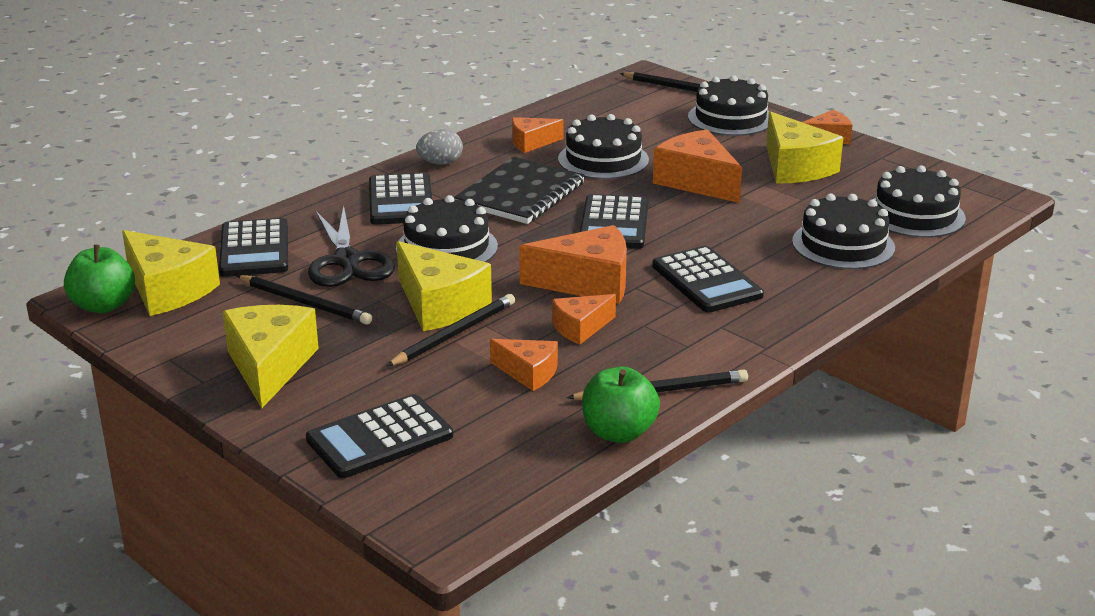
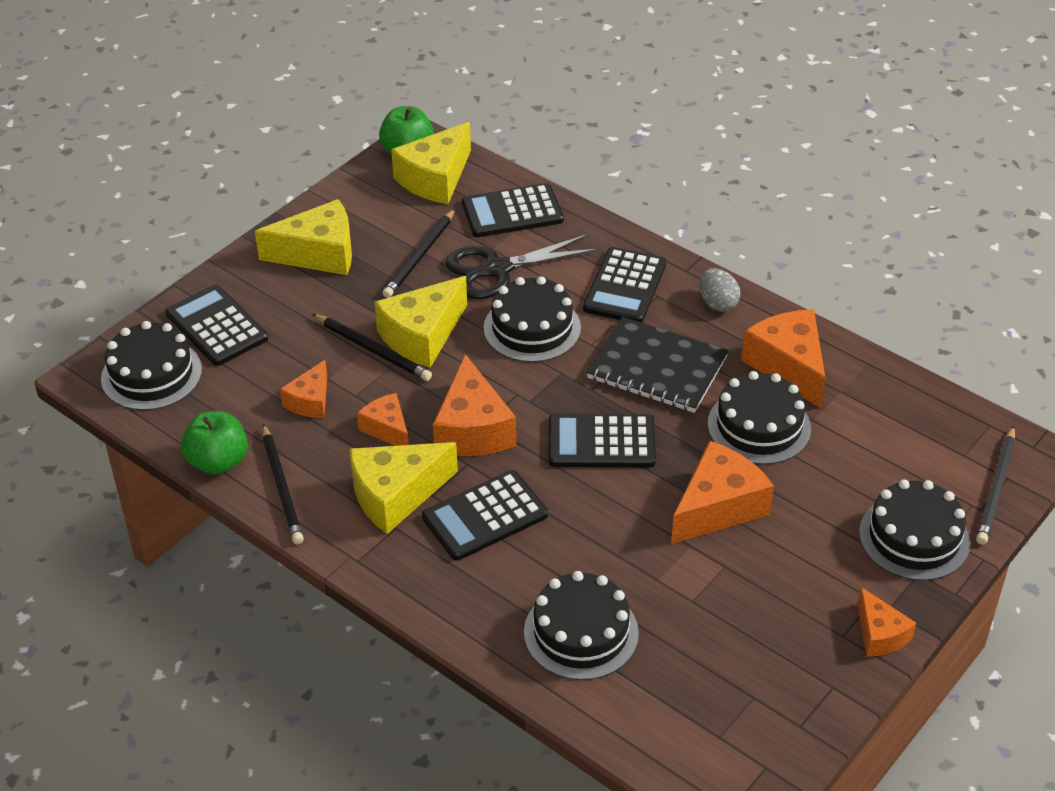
camera: 85 degrees right, 15 degrees up
(401, 201) = (625, 286): black calculator -> black calculator turned 60 degrees counterclockwise
(532, 143) = (788, 366): orange cheese -> orange cheese, size x1.71
(795, 167) = (780, 597): yellow cheese -> yellow cheese (396, 495)
(915, 215) = (670, 707): black cake -> black cake (151, 374)

